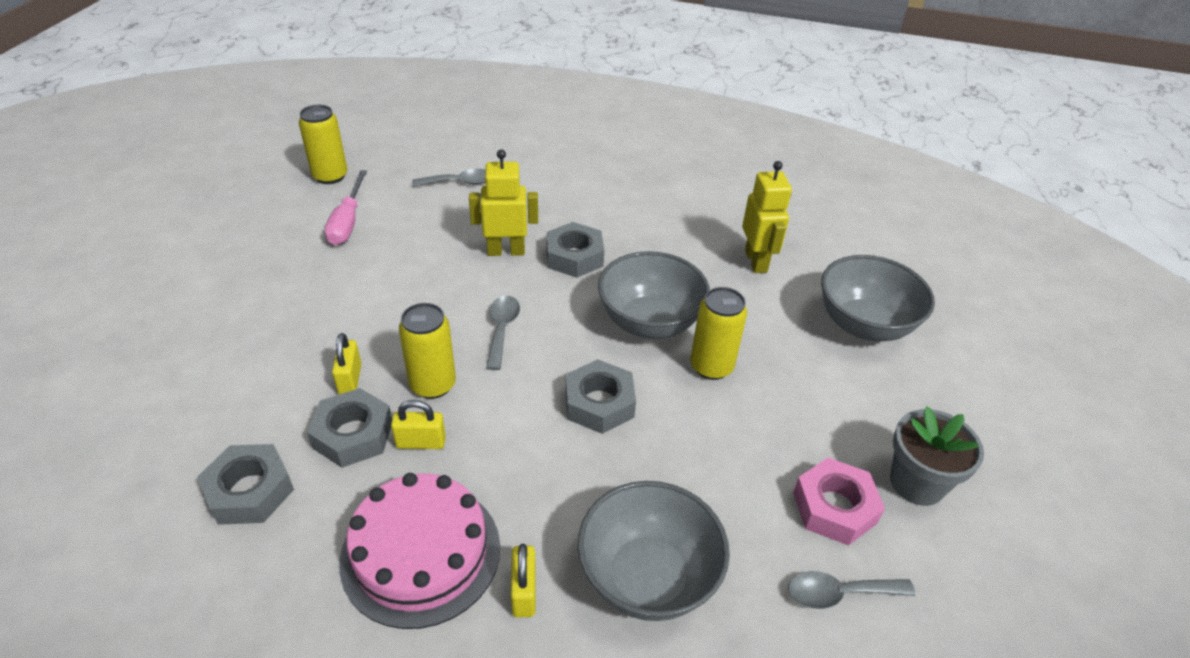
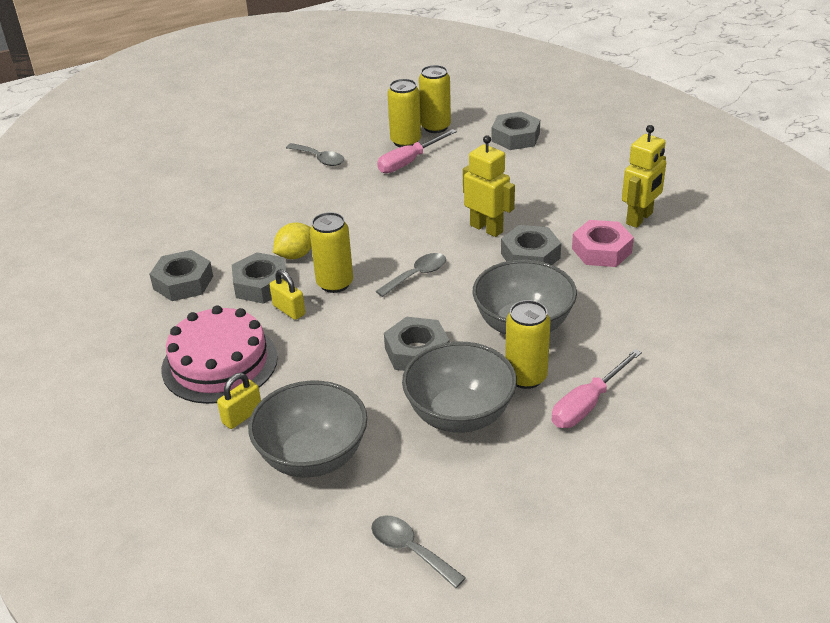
camera: 50 degrees right, 5 degrees down
(317, 203) = (405, 141): none -> yellow can
(350, 379) = (295, 255): yellow padlock -> yellow lemon
(422, 155) = (515, 137): none -> grey nut
(460, 182) = (517, 168): grey spoon -> grey spoon (319, 159)
(756, 261) = (675, 331): yellow robot -> yellow robot (639, 218)
(781, 359) = (587, 404): none -> pink screwdriver
(834, 507) = (482, 508): pink nut -> pink nut (601, 250)
(864, 325) = (699, 424): grey bowl -> grey bowl (459, 415)
(917, 483) = (568, 540): grey flower pot -> none

